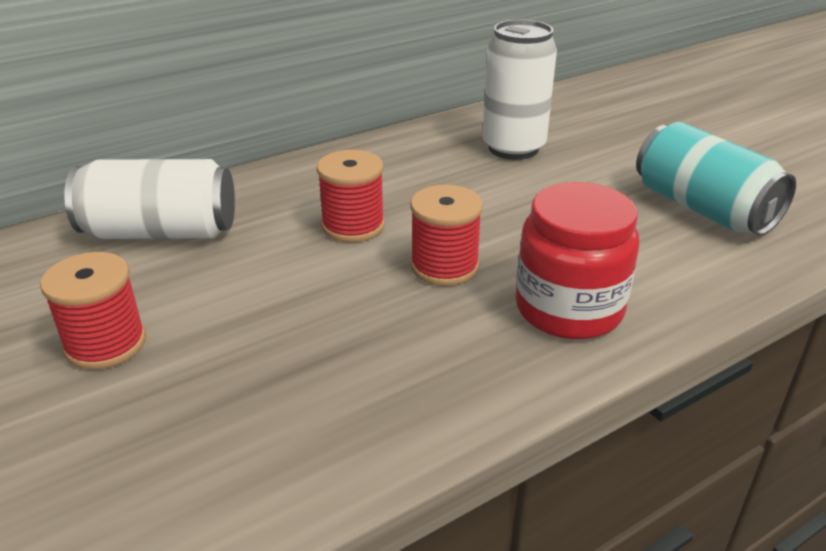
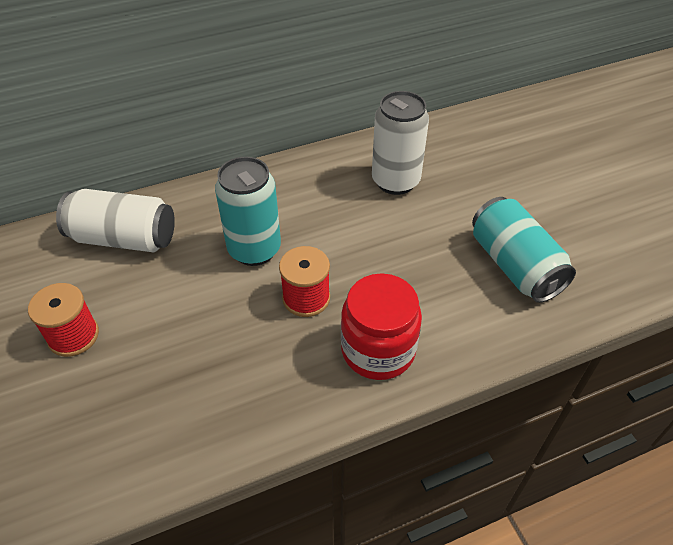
camera: 10 degrees right, 15 degrees up
(353, 226) = (254, 249): red spool -> turquoise can

